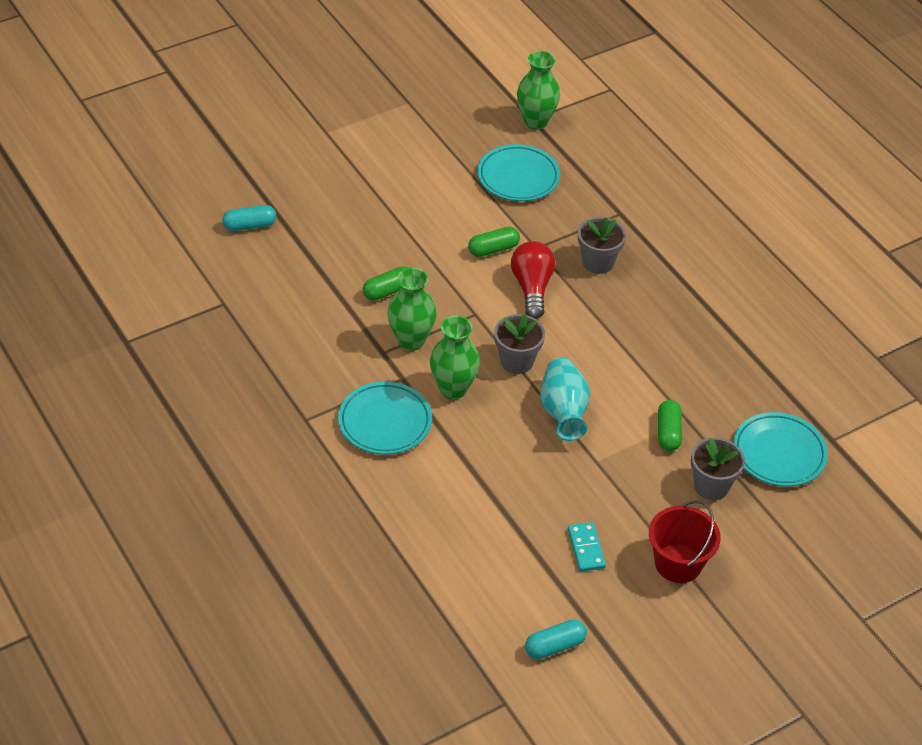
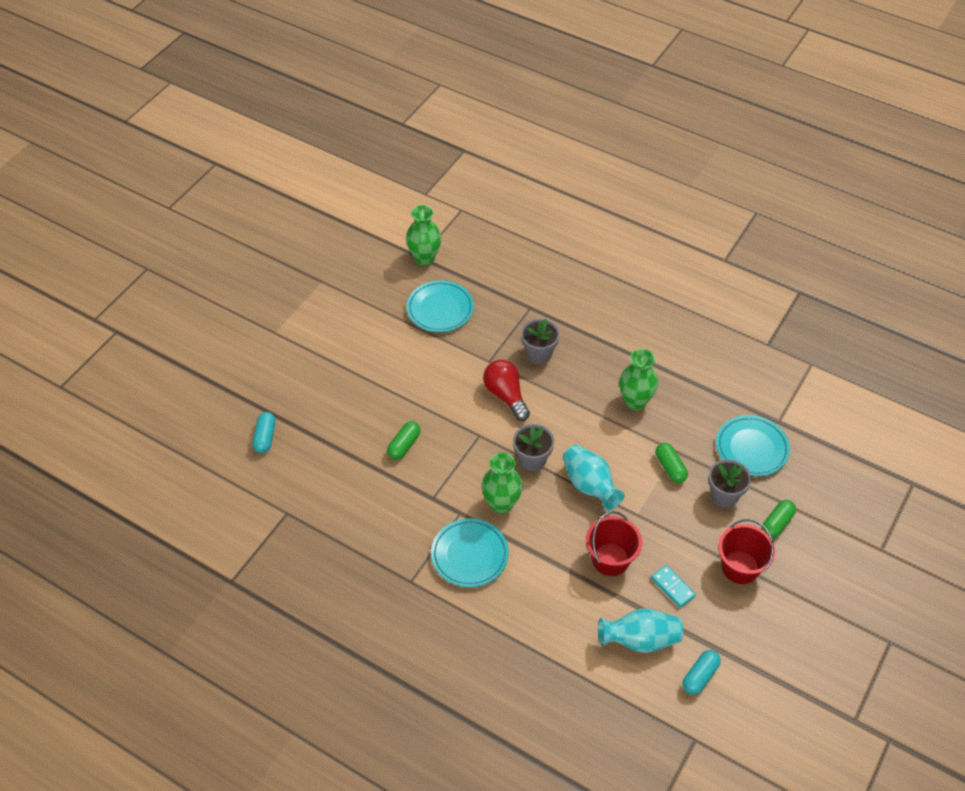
camera: 25 degrees left, 5 degrees up
(249, 225) = (265, 437): turquoise capsule -> turquoise capsule turned 45 degrees counterclockwise
(411, 340) = (446, 478): green vase -> green vase (635, 401)
(493, 249) = (459, 376): green capsule -> green capsule (776, 524)
(513, 582) = (640, 640): none -> turquoise vase
(535, 492) = (610, 559): none -> red bucket

